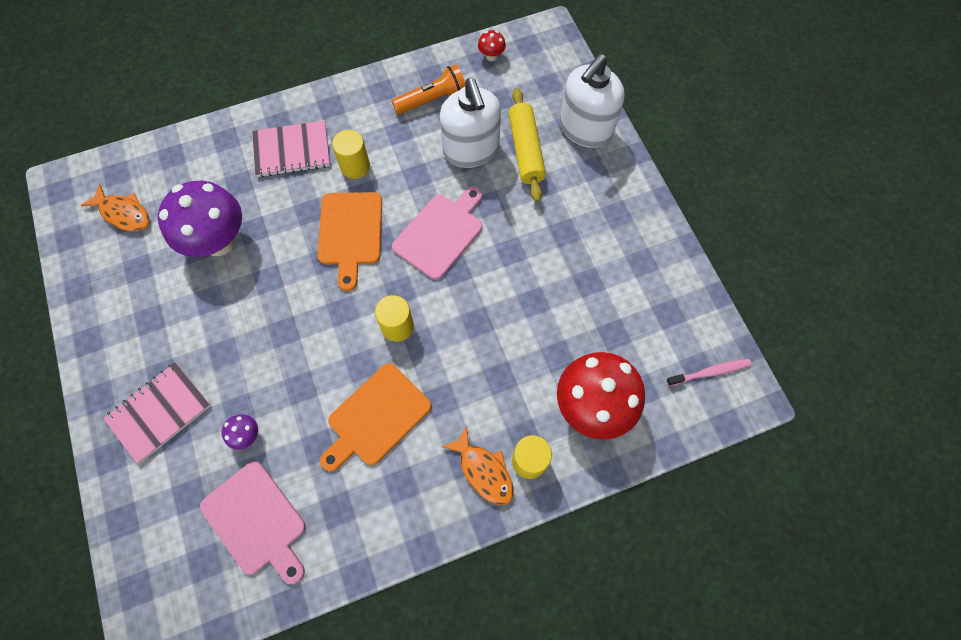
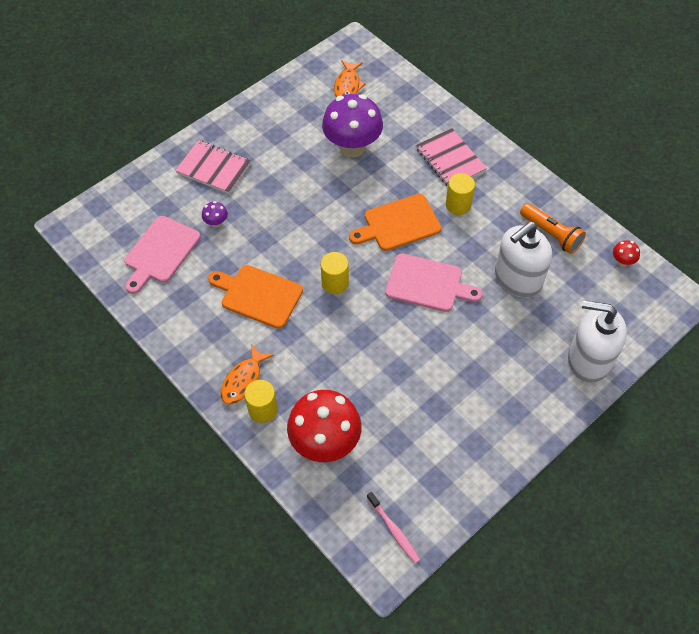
camera: 70 degrees right, 10 degrees down
(525, 150) = (539, 319): yellow rolling pin -> none

